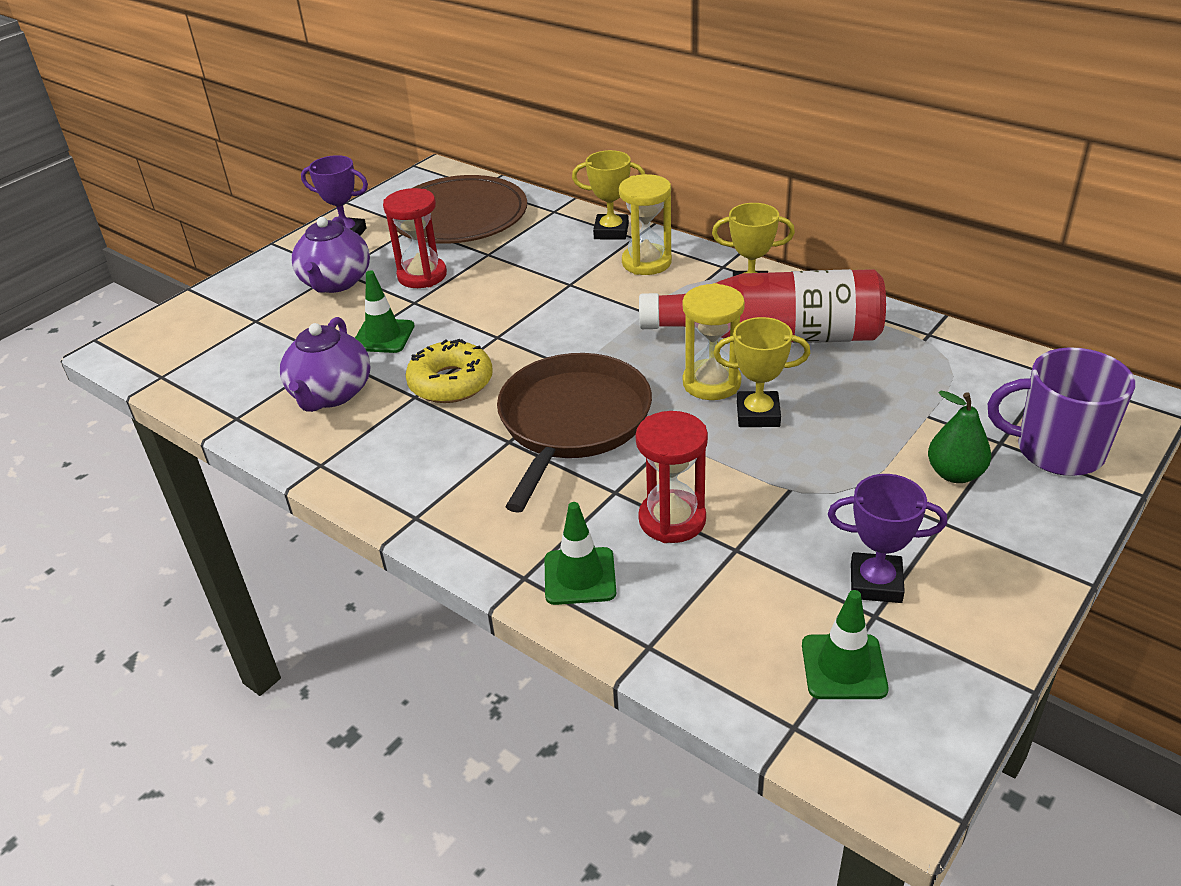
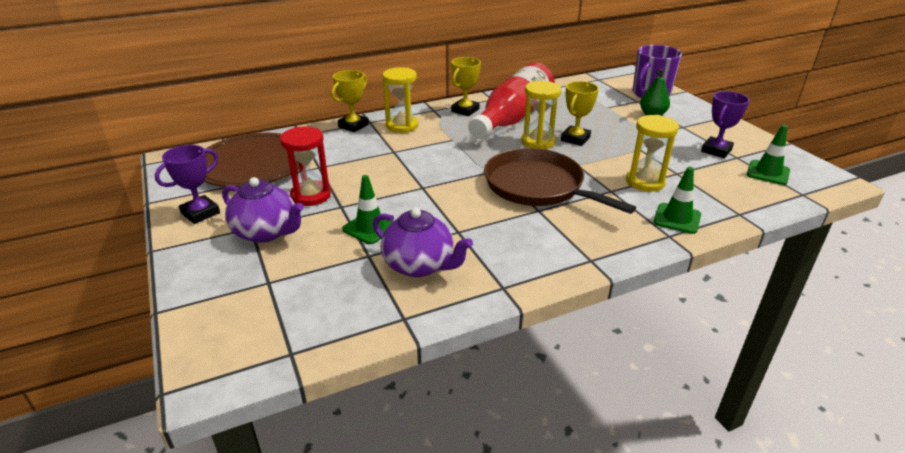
camera: 65 degrees left, 5 degrees down
(451, 382) = (457, 215): yellow donut -> none
(672, 520) = (645, 182): red hourglass -> yellow hourglass

